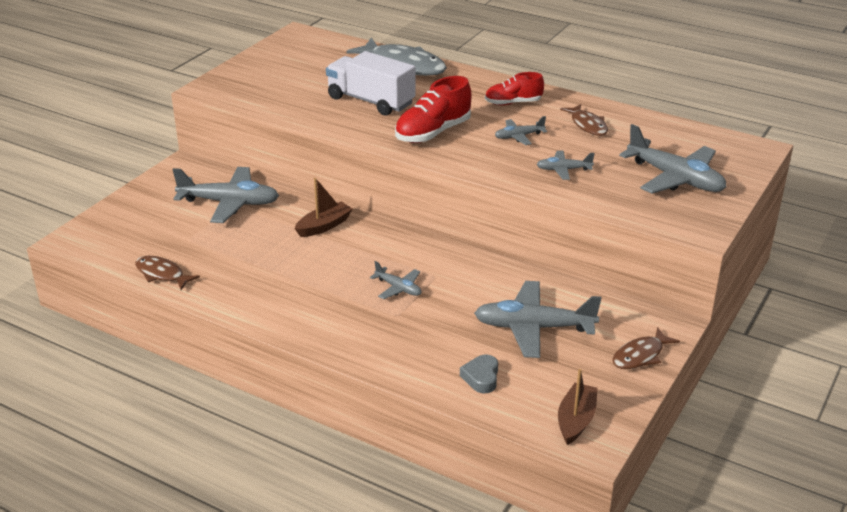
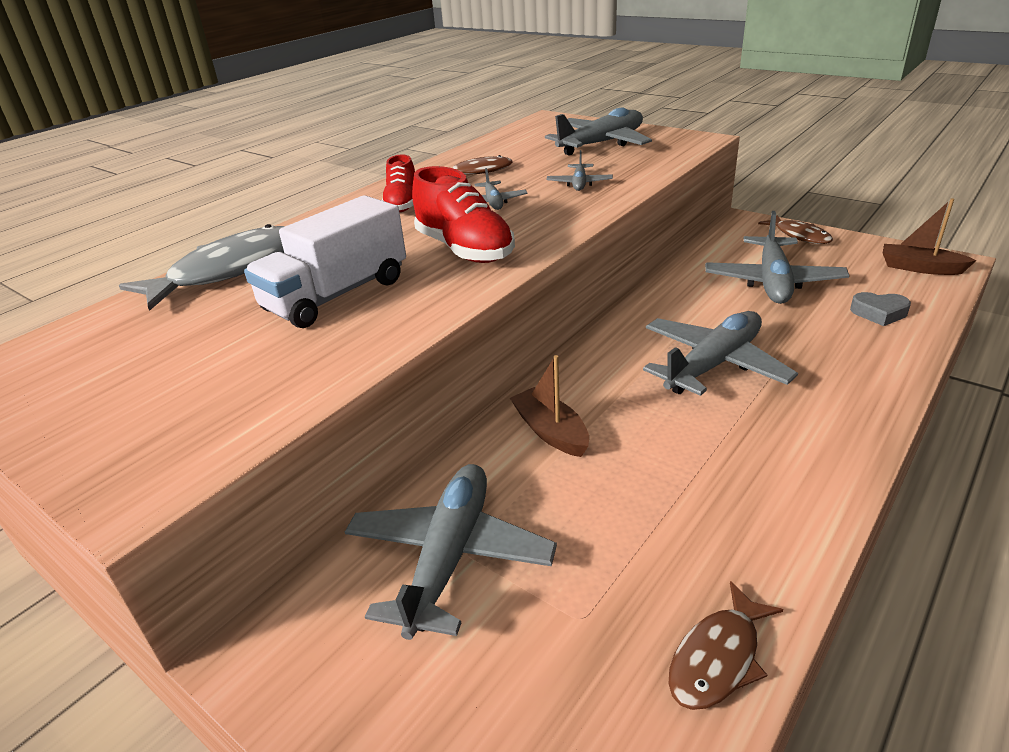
camera: 80 degrees left, 0 degrees up
(398, 288) = (713, 364): grey plane -> grey plane, size x1.99

